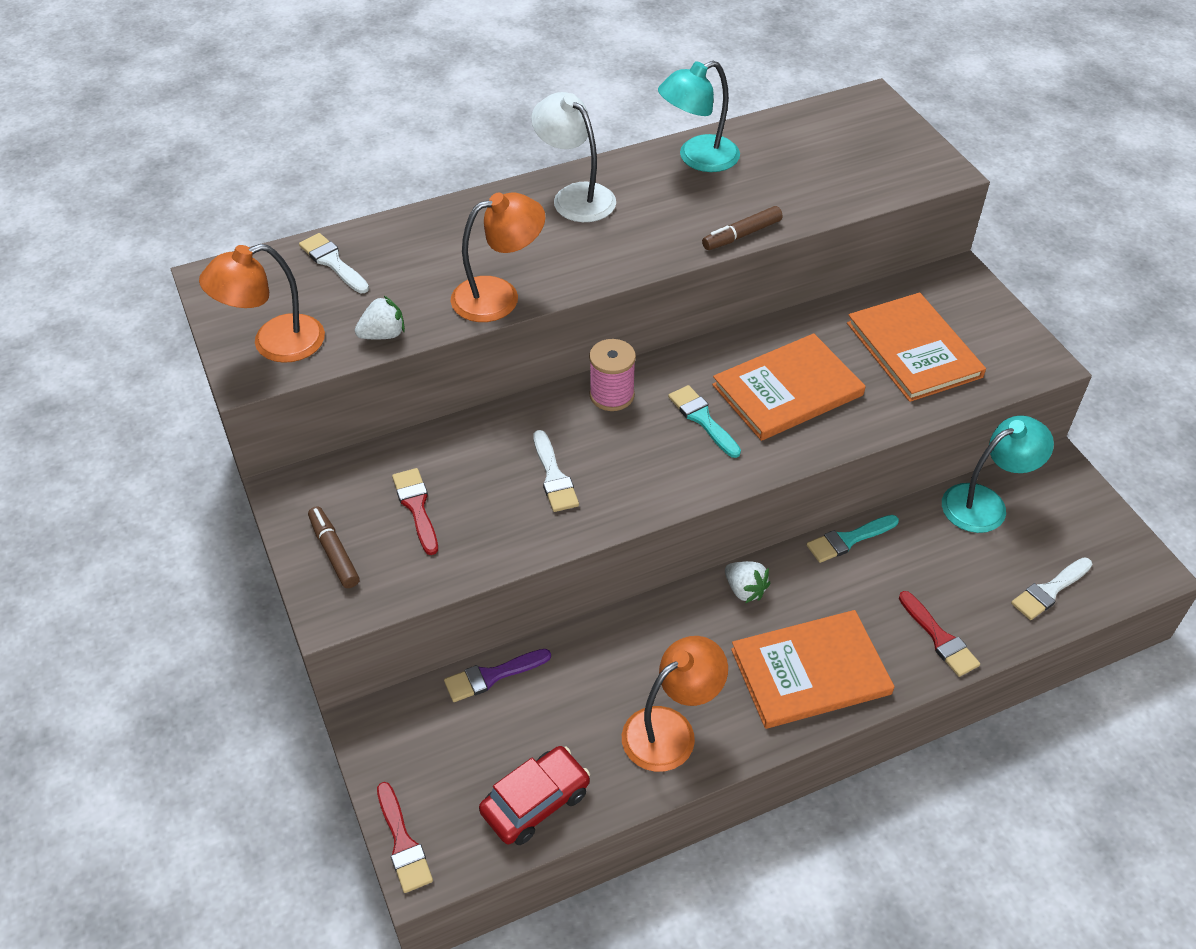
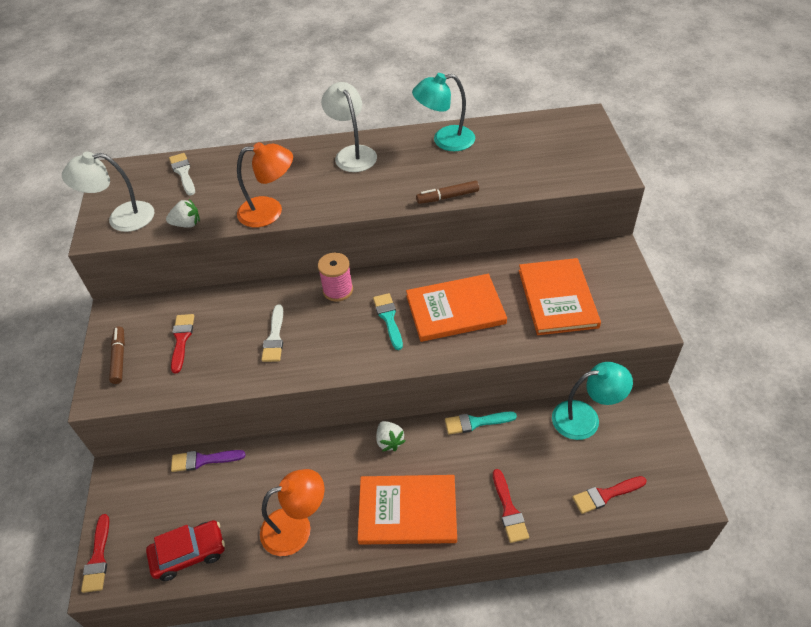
camera: 20 degrees right, 0 degrees up
(274, 344) = (121, 218): orange lamp -> white lamp
(1049, 591) = (605, 495): white brush -> red brush

